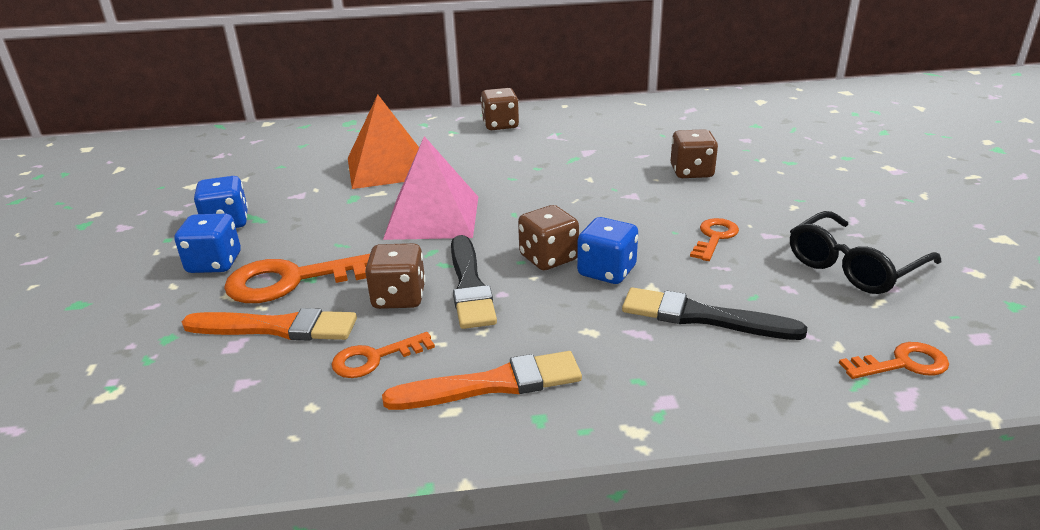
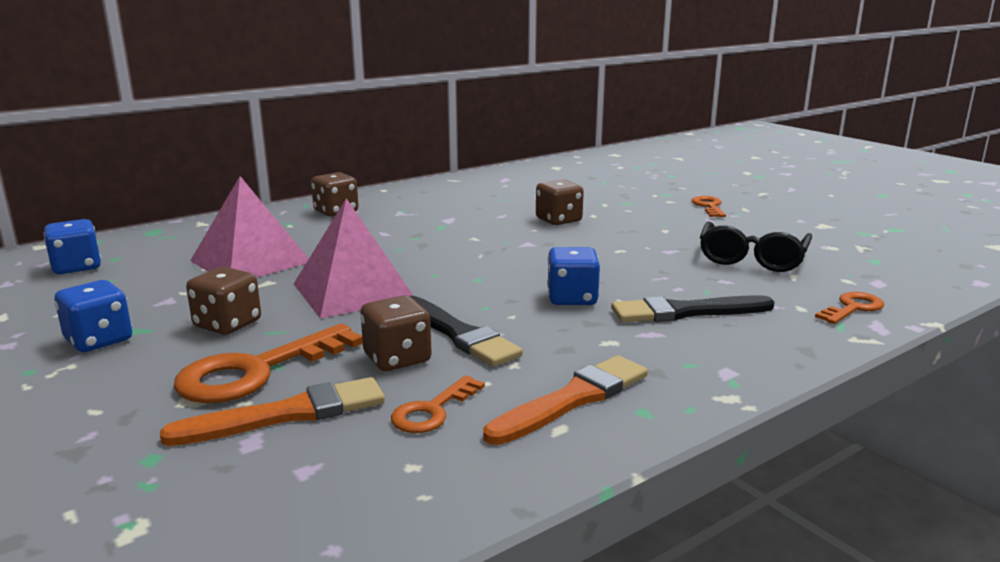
camera: 30 degrees left, 10 degrees down
(214, 263) = (130, 379): blue dice -> blue dice (77, 267)
(387, 167) = (250, 261): orange pyramid -> pink pyramid
(548, 258) = (508, 299): brown dice -> brown dice (227, 324)
(714, 237) = (631, 259): orange key -> orange key (709, 206)

